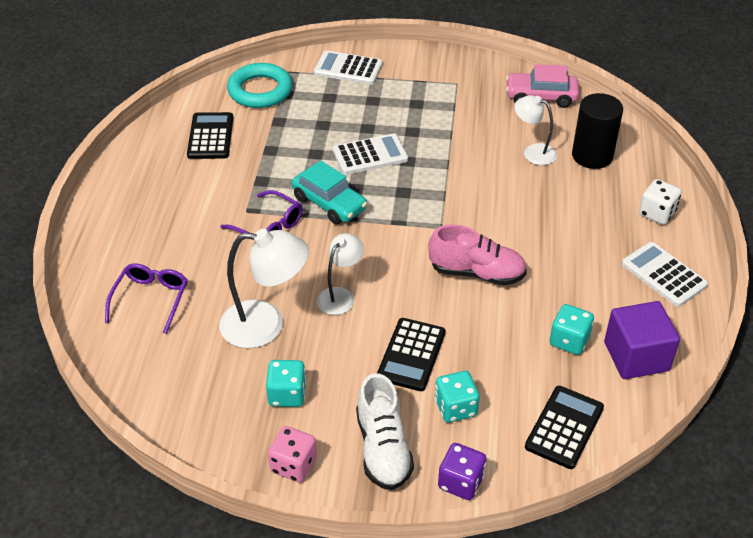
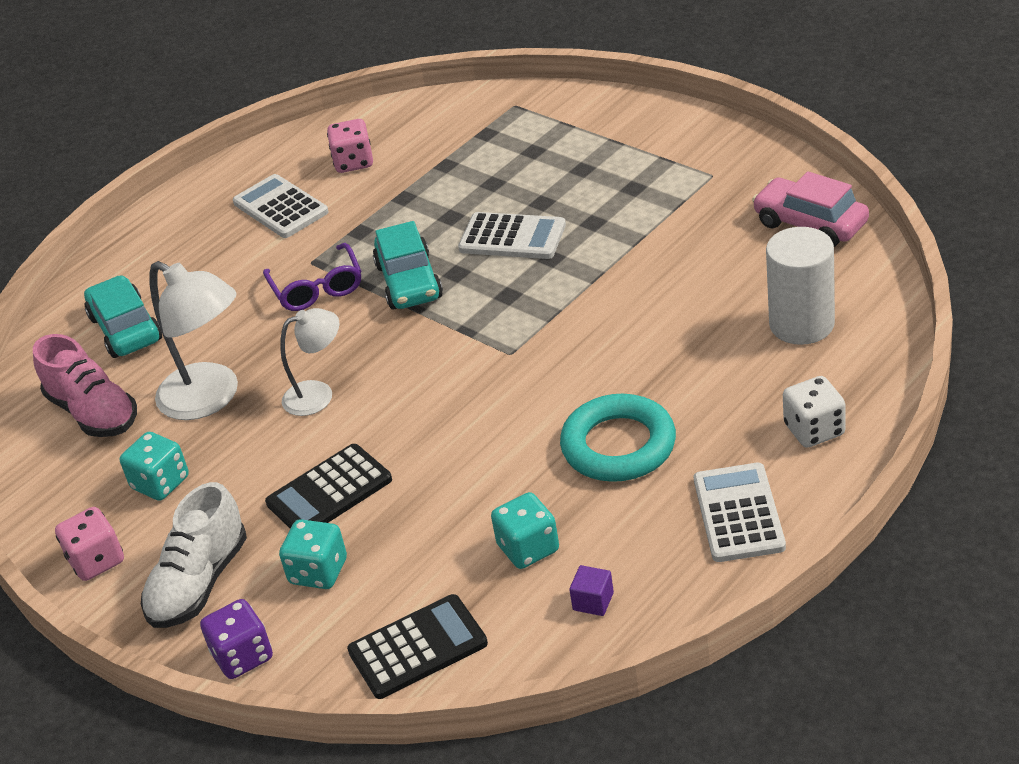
camera: 40 degrees right, 5 degrees down
(150, 300) = (125, 329): purple glasses -> turquoise car
(210, 136) = (353, 162): black calculator -> pink dice
(260, 90) = (460, 121): turquoise ring -> turquoise ring (618, 445)
(348, 69) = (591, 120): white calculator -> white calculator (280, 207)
(477, 273) = (498, 424): pink shoe -> pink shoe (93, 412)
(533, 152) = (724, 295): white lamp -> none
(592, 156) = (801, 324): black cylinder -> white cylinder
(636, 356) = (593, 601): purple cube -> purple cube, size x0.43

